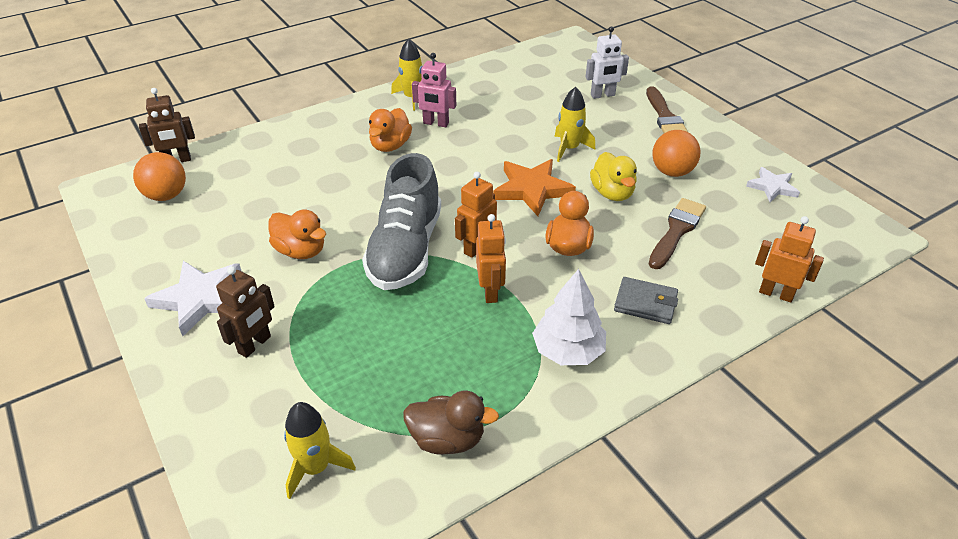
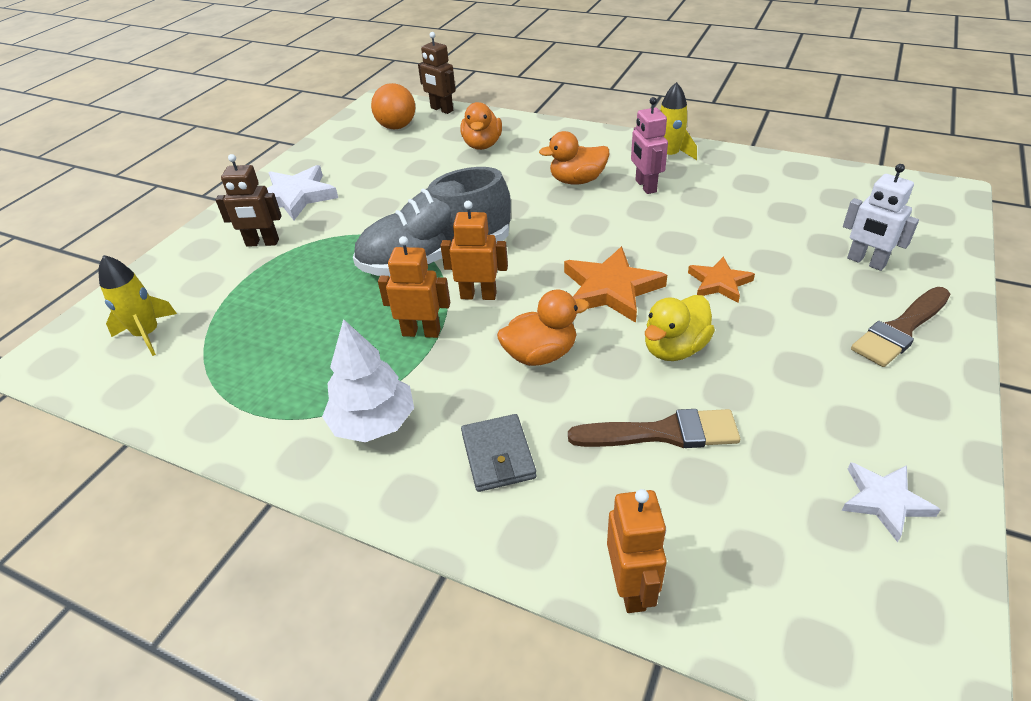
camera: 60 degrees right, 0 degrees up
(301, 251) = (386, 209): orange duck -> orange duck (482, 145)
(447, 439) = (209, 392): brown duck -> none
(490, 291) = (421, 332): orange robot -> orange robot turned 135 degrees counterclockwise
(569, 148) = (719, 283): yellow rocket -> orange star
(672, 172) = (783, 382): orange ball -> none

